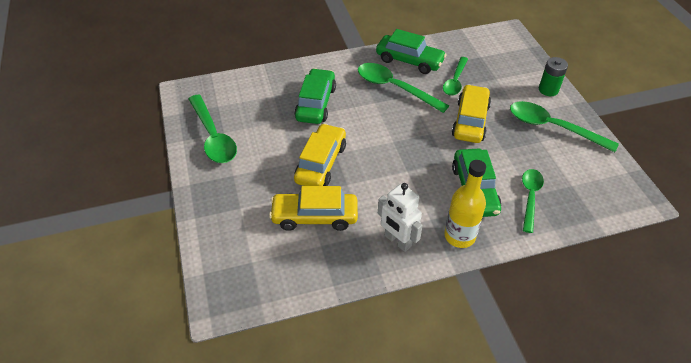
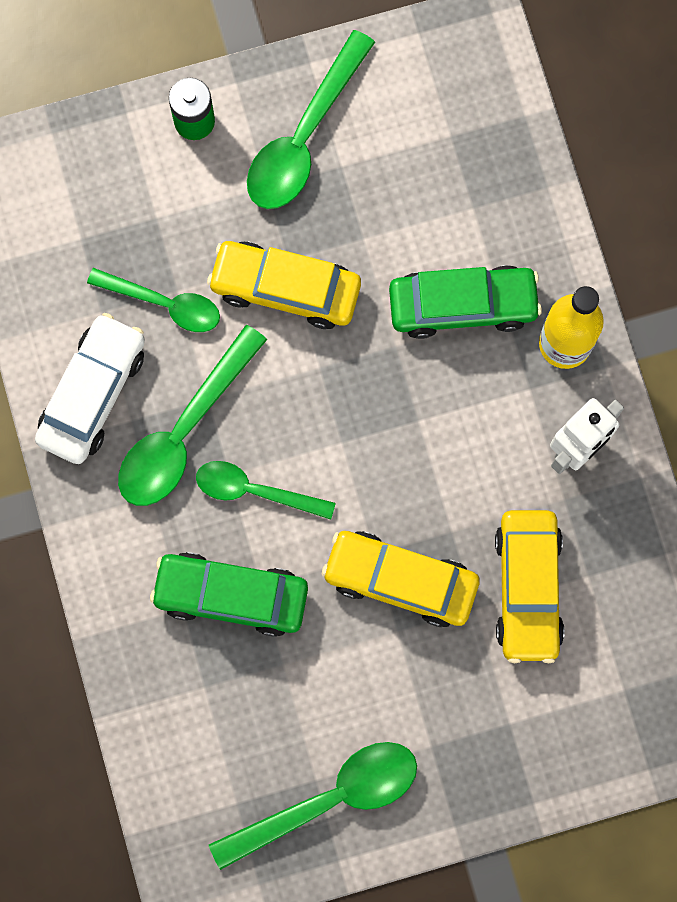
camera: 90 degrees left, 30 degrees up
(409, 61) = (93, 393): green car -> white car
(530, 197) = (478, 212): green spoon -> green spoon (254, 490)

